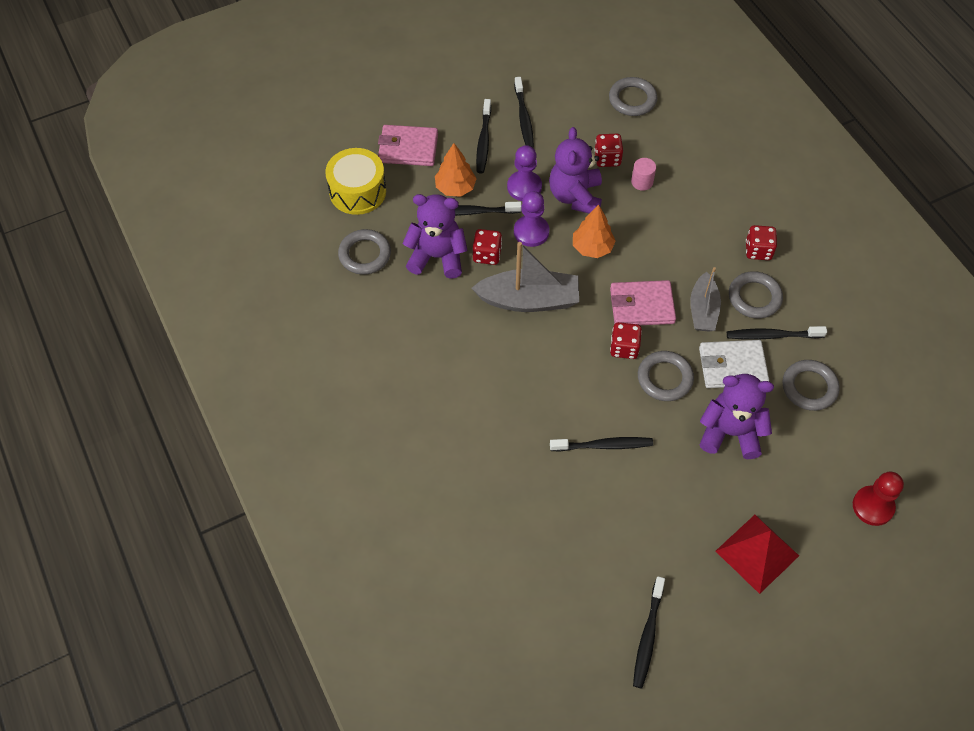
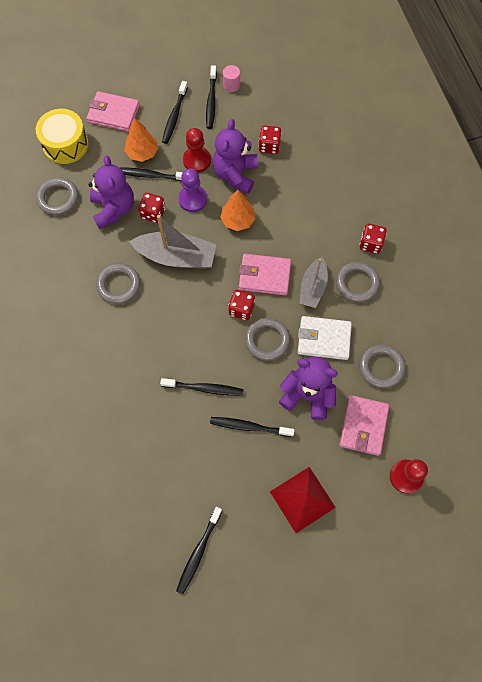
camera: 10 degrees right, 10 degrees up
(437, 257) = (114, 209): purple teddy bear -> purple teddy bear turned 60 degrees clockwise
(524, 187) = (197, 160): purple pawn -> red pawn
(632, 99) = (302, 98): grey ring -> grey ring (119, 285)
(642, 182) = (292, 170): pink cylinder -> pink cylinder (231, 85)
(772, 335) = (363, 318): black toothbrush -> black toothbrush (249, 427)
(806, 457) = (363, 426): none -> pink wallet

